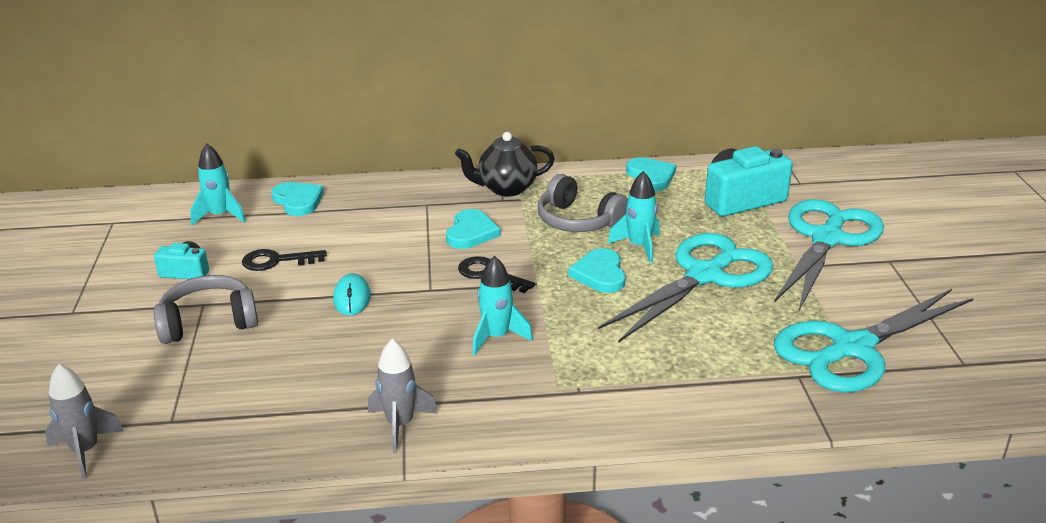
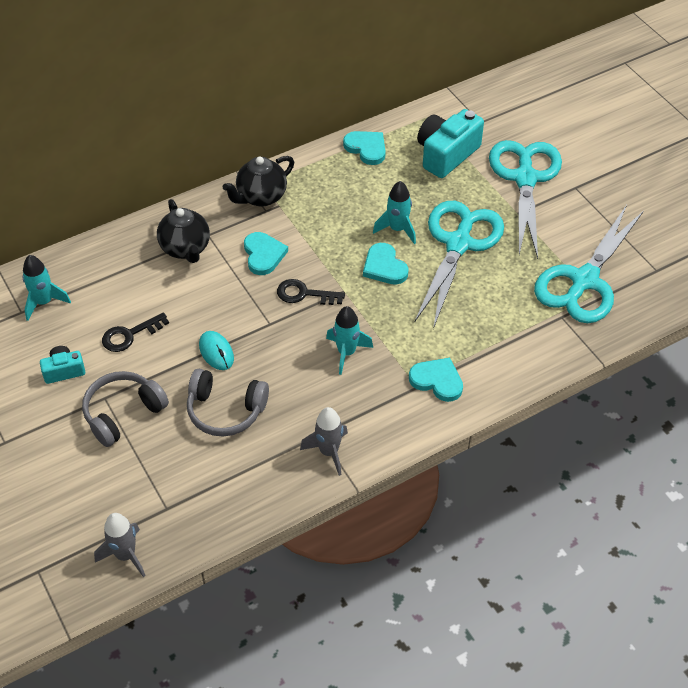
camera: 25 degrees left, 20 degrees up
(298, 201) = (98, 264): turquoise heart -> turquoise heart (437, 381)
(394, 209) = (186, 249): none -> black teapot
(578, 221) = (338, 216): grey headphones -> grey headphones (225, 410)

